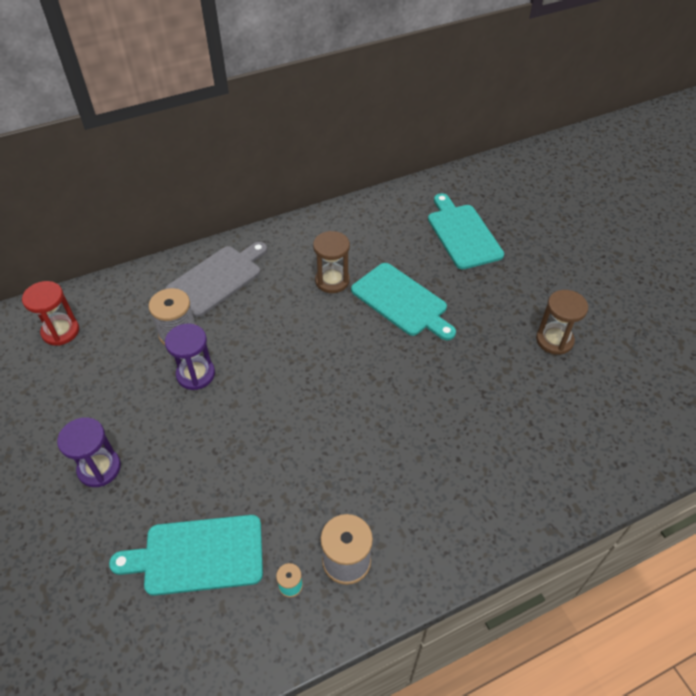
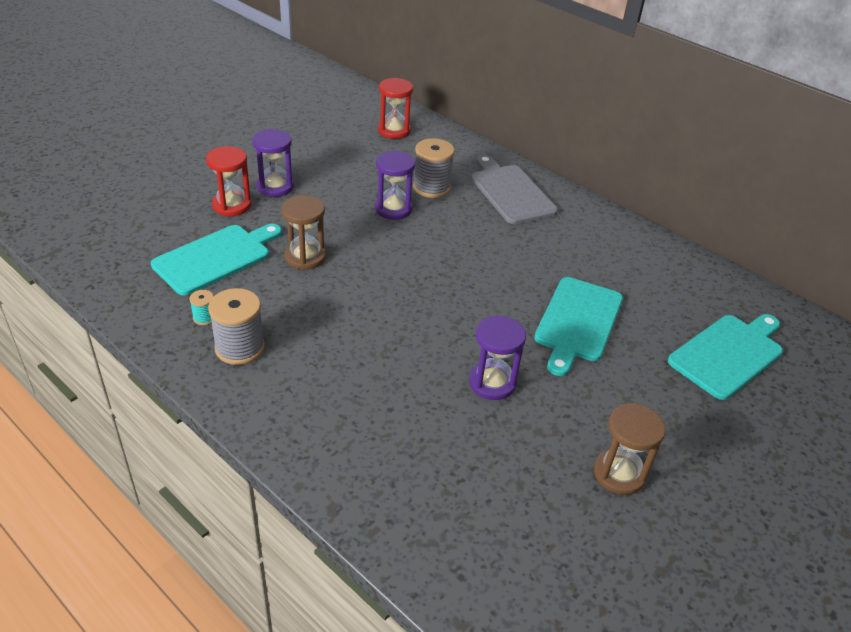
camera: 65 degrees right, 10 degrees down
(110, 520) = (232, 205): none -> red hourglass
(198, 555) = (216, 258): turquoise cutting board -> turquoise cutting board turned 75 degrees clockwise
(217, 278) = (510, 192): grey cutting board -> grey cutting board turned 135 degrees counterclockwise
(332, 281) = (566, 264): brown hourglass -> brown hourglass (305, 257)
(450, 380) = (492, 383): none -> purple hourglass

